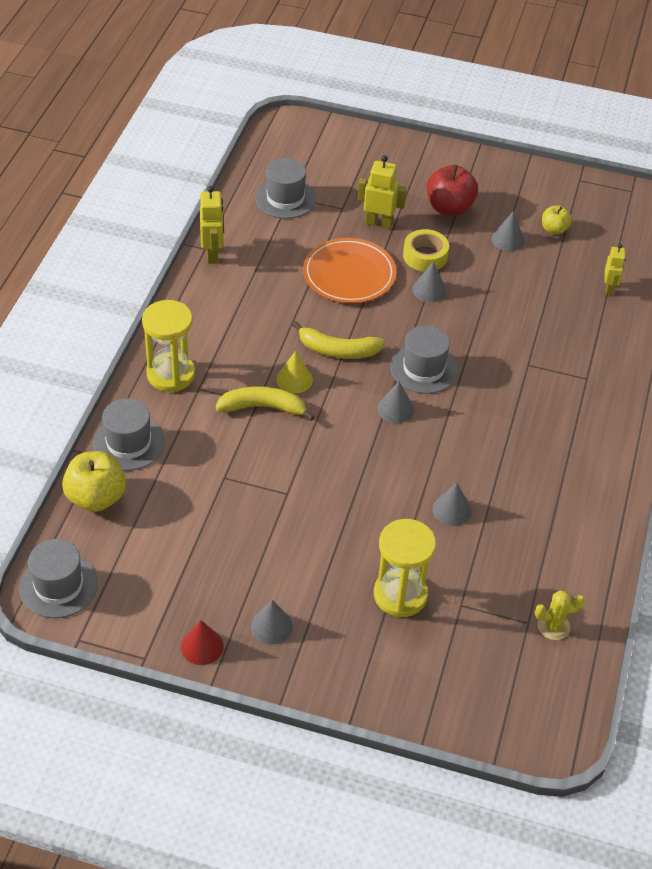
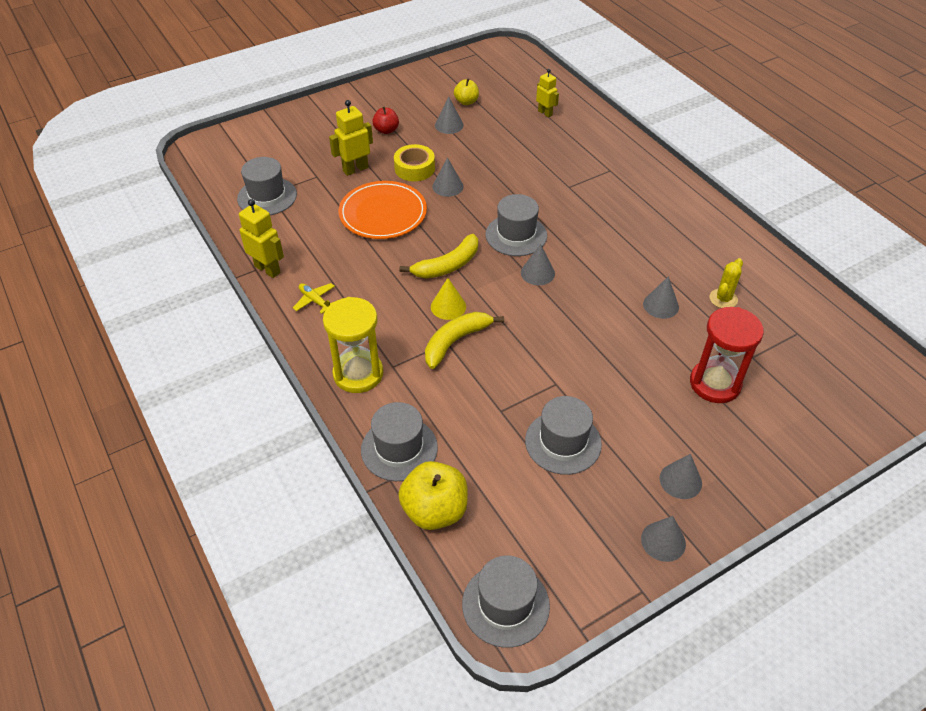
camera: 45 degrees left, 0 degrees up
(202, 646) = (663, 541): red cone -> grey cone
(212, 302) = (315, 301): none -> yellow plane
(233, 532) = (563, 442): none -> grey hat
(400, 595) = (715, 383): yellow hourglass -> red hourglass
(449, 208) = (386, 130): red apple -> red apple, size x0.57
(553, 626) = (811, 323): yellow cactus -> yellow cactus (723, 299)

